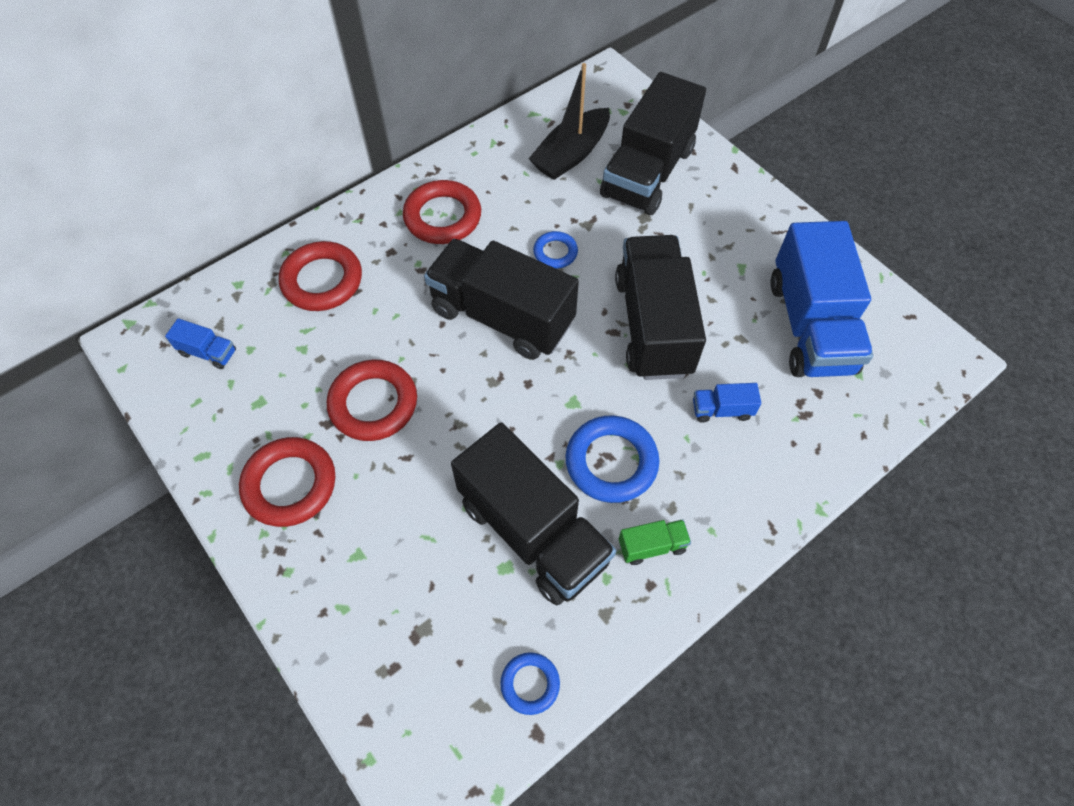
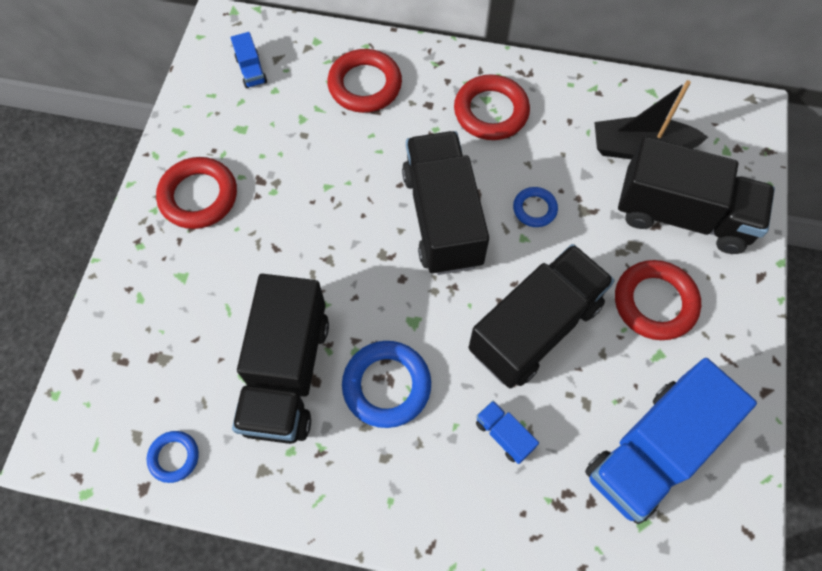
camera: 50 degrees right, 5 degrees up
(373, 404) = (298, 195): red ring -> red ring (655, 302)
(648, 172) = (682, 215): black truck -> black truck turned 150 degrees counterclockwise
(652, 546) = (341, 465): green truck -> none

